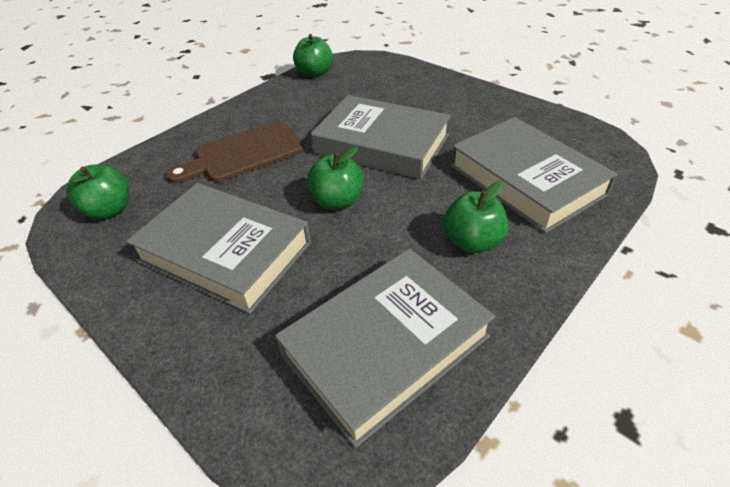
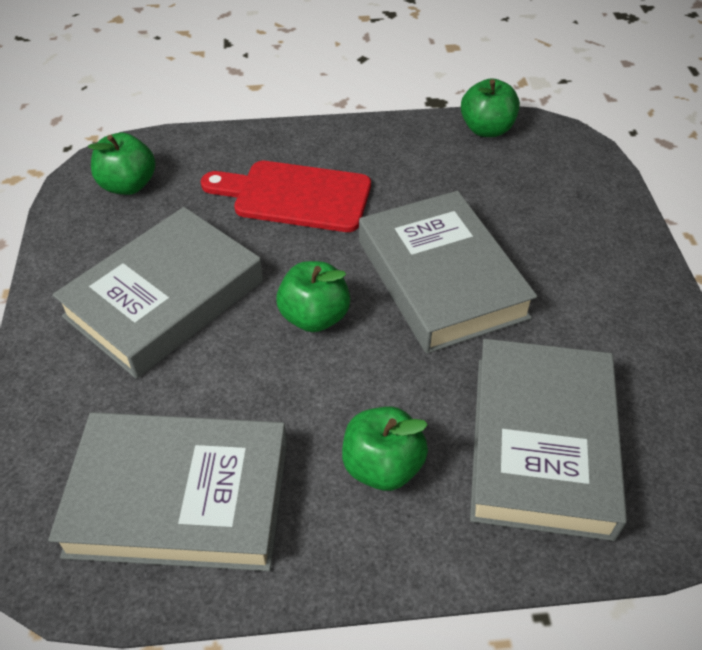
camera: 40 degrees right, 5 degrees up
(225, 252) = (164, 298): grey book -> grey book turned 60 degrees clockwise
(244, 153) = (295, 196): brown cutting board -> red cutting board

